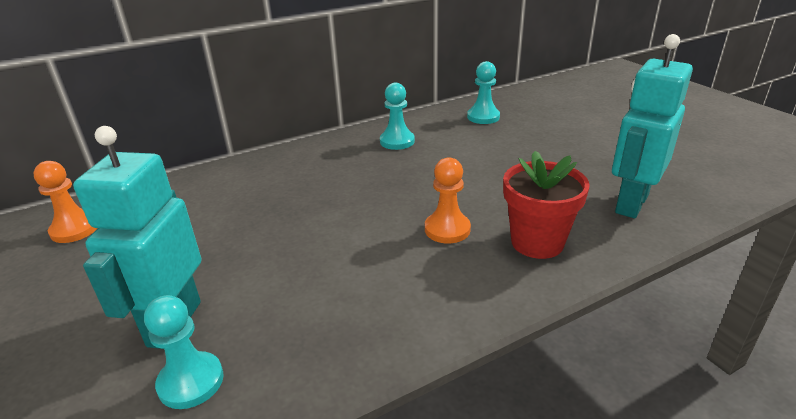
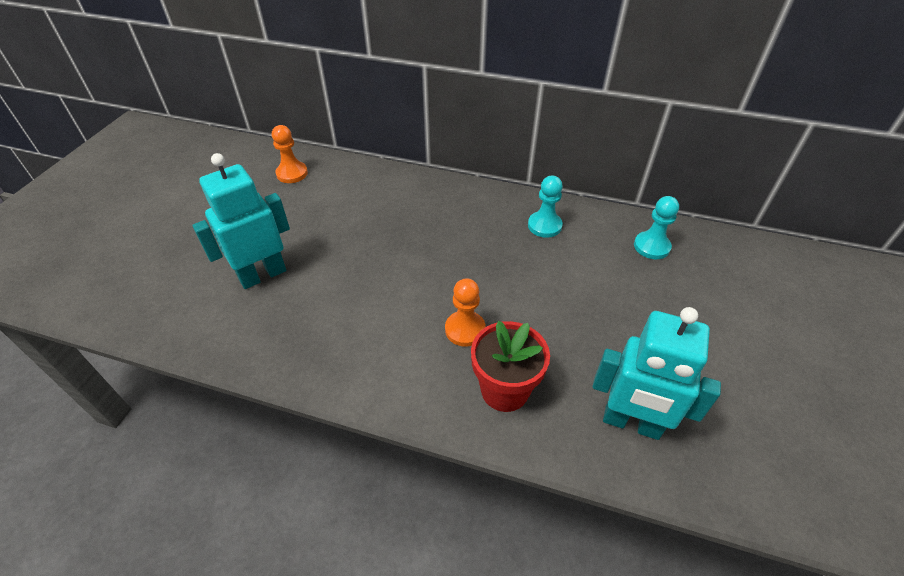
camera: 45 degrees right, 15 degrees up
(191, 382) = (232, 316): turquoise pawn -> none
(630, 203) = (631, 423): turquoise robot -> turquoise robot turned 150 degrees counterclockwise

